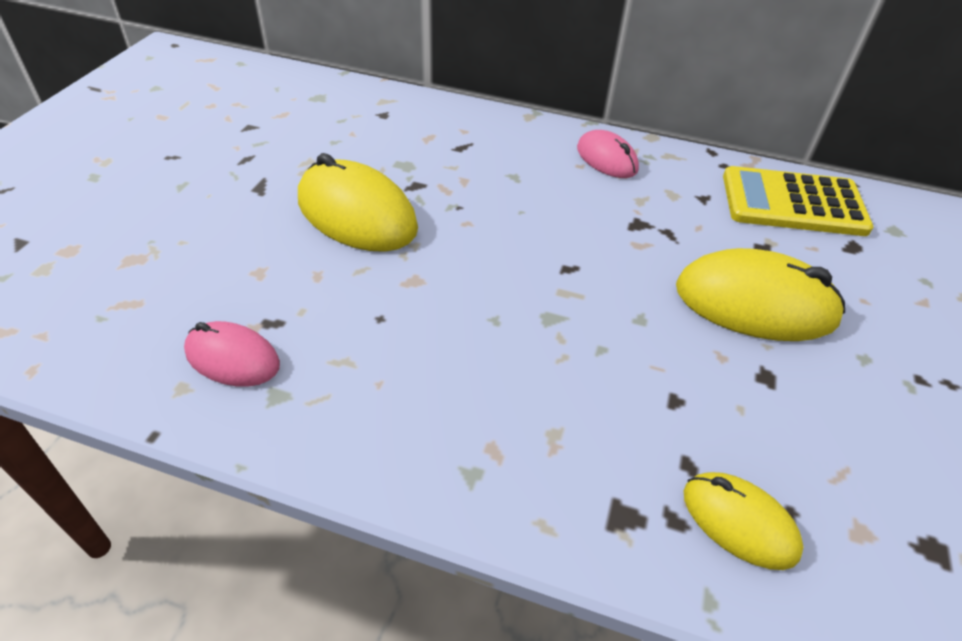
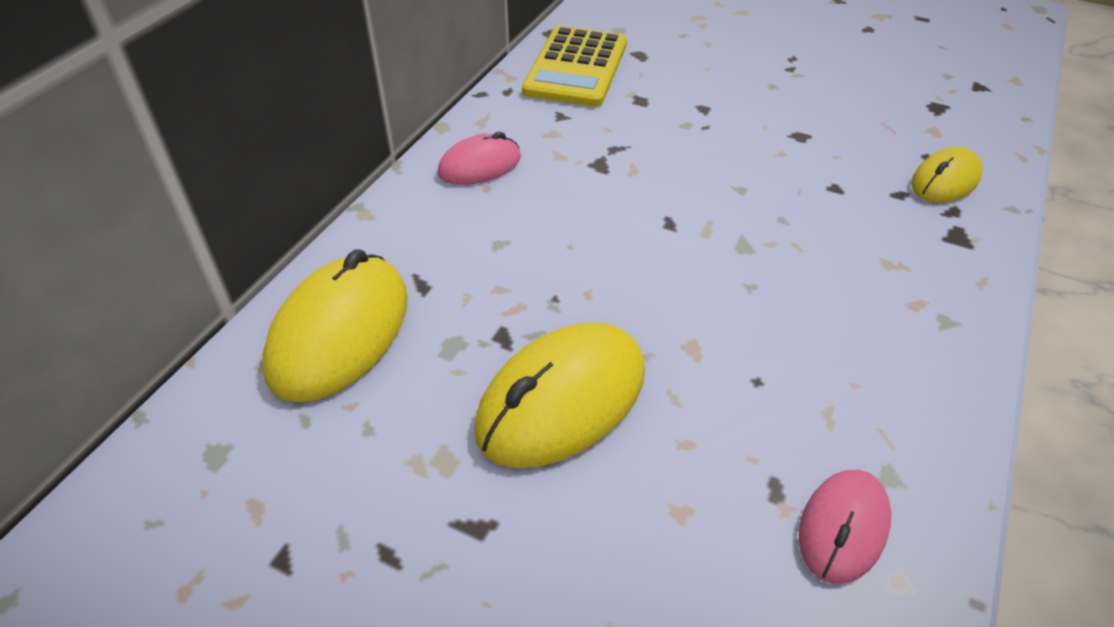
camera: 80 degrees left, 0 degrees up
(755, 303) = (715, 121): yellow mouse -> yellow mouse (339, 333)

